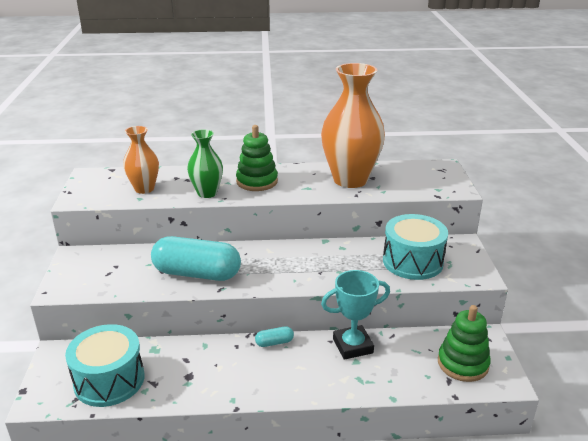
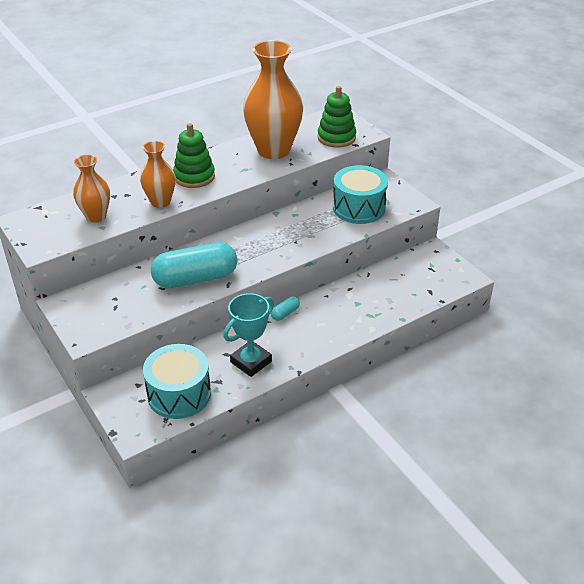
camera: 30 degrees left, 10 degrees up
(207, 193) = (160, 202): green vase -> orange vase
(352, 346) = (346, 293): turquoise trophy -> turquoise trophy (251, 362)
(463, 363) = (431, 276): green stacking toy -> green stacking toy (336, 137)

